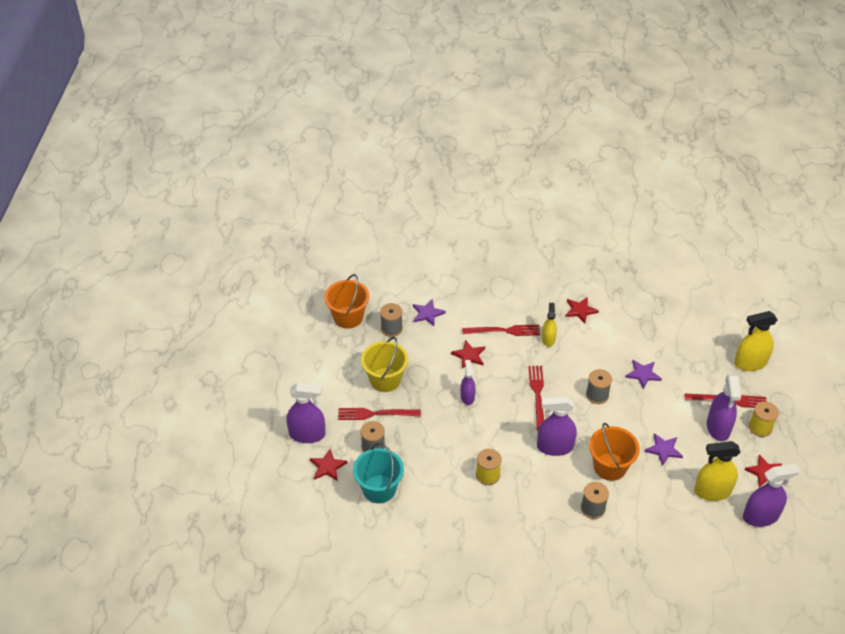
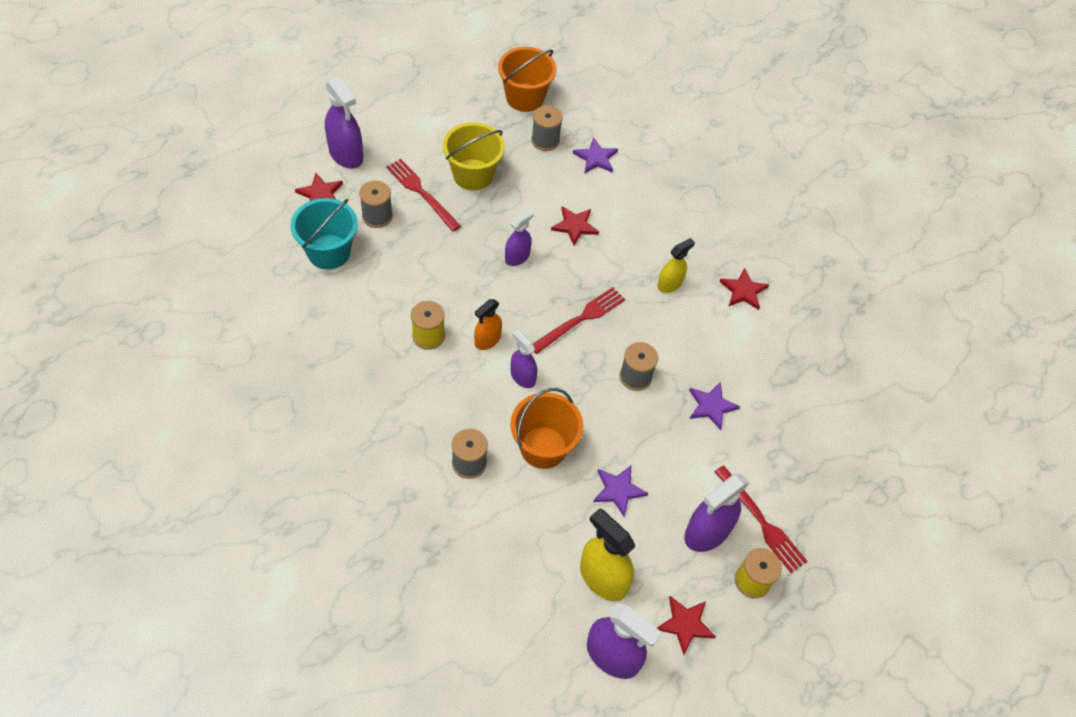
camera: 45 degrees right, 10 degrees up
(504, 331) = (640, 237): red fork -> none
(515, 448) = (487, 340): none -> orange spray bottle
(555, 447) = (522, 377): purple spray bottle -> purple spray bottle, size x0.61
(750, 363) = (845, 514): yellow spray bottle -> none

